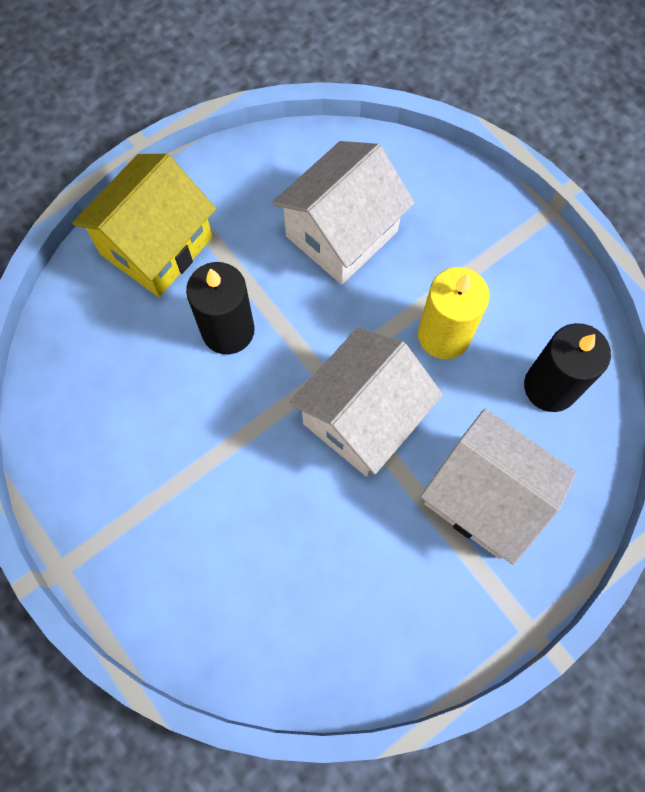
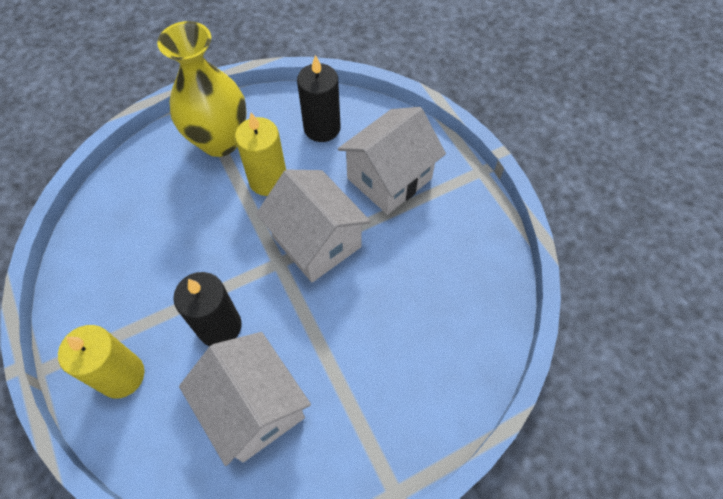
camera: 80 degrees left, 10 degrees down
(156, 245) = (121, 375): yellow house -> yellow candle
(341, 233) = (165, 231): white house -> white house (254, 408)
(492, 258) = (220, 141): none -> yellow vase

